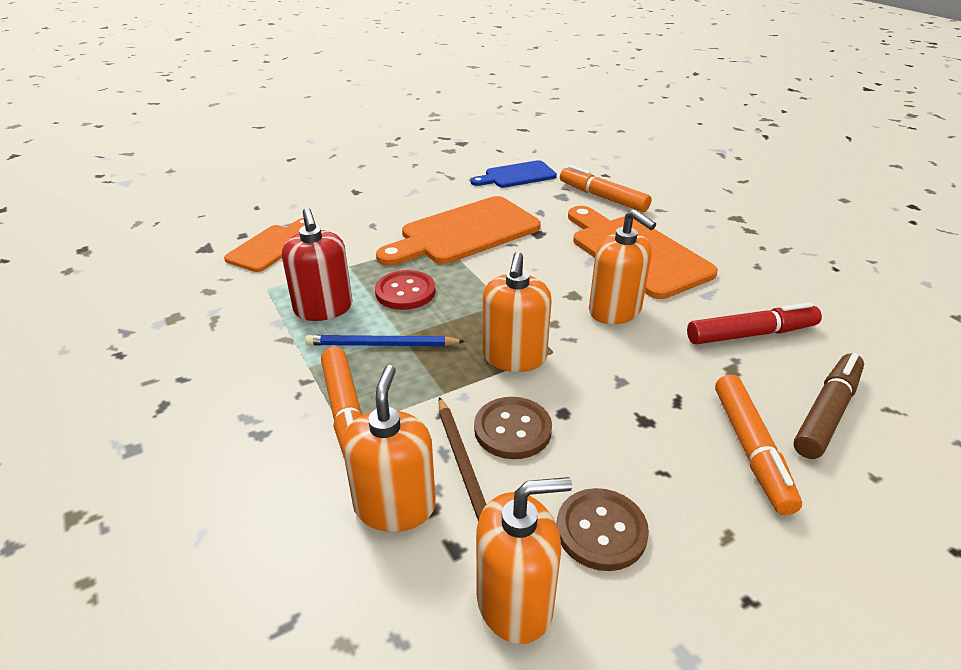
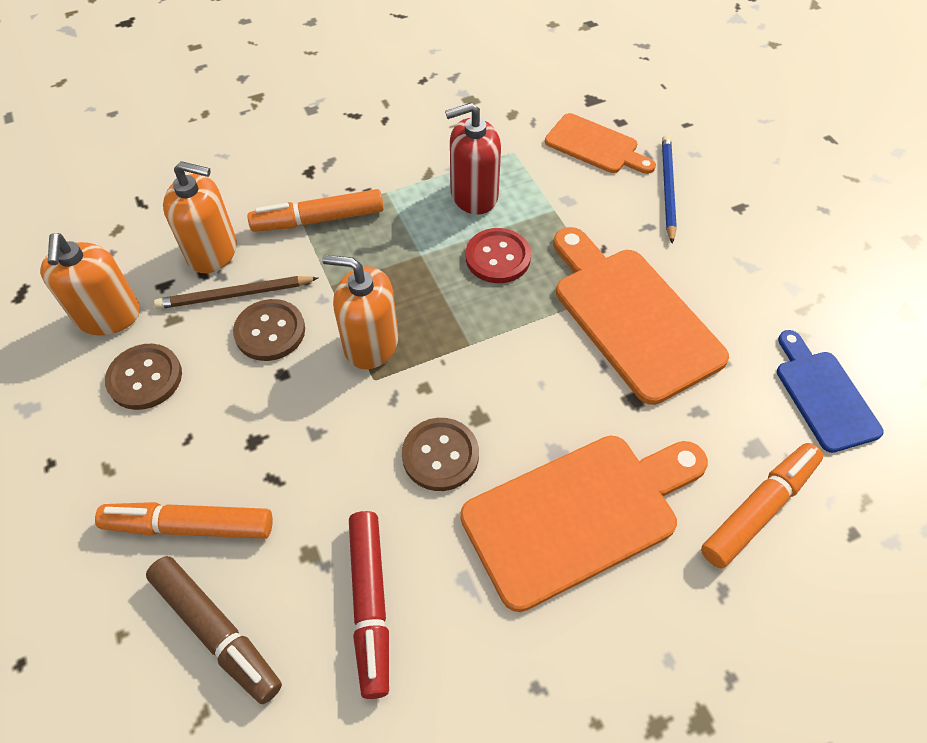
camera: 95 degrees right, 20 degrees up
(381, 345) = (408, 240): blue pencil -> blue pencil (667, 188)
(615, 310) = (440, 455): orange soap dispenser -> brown button

